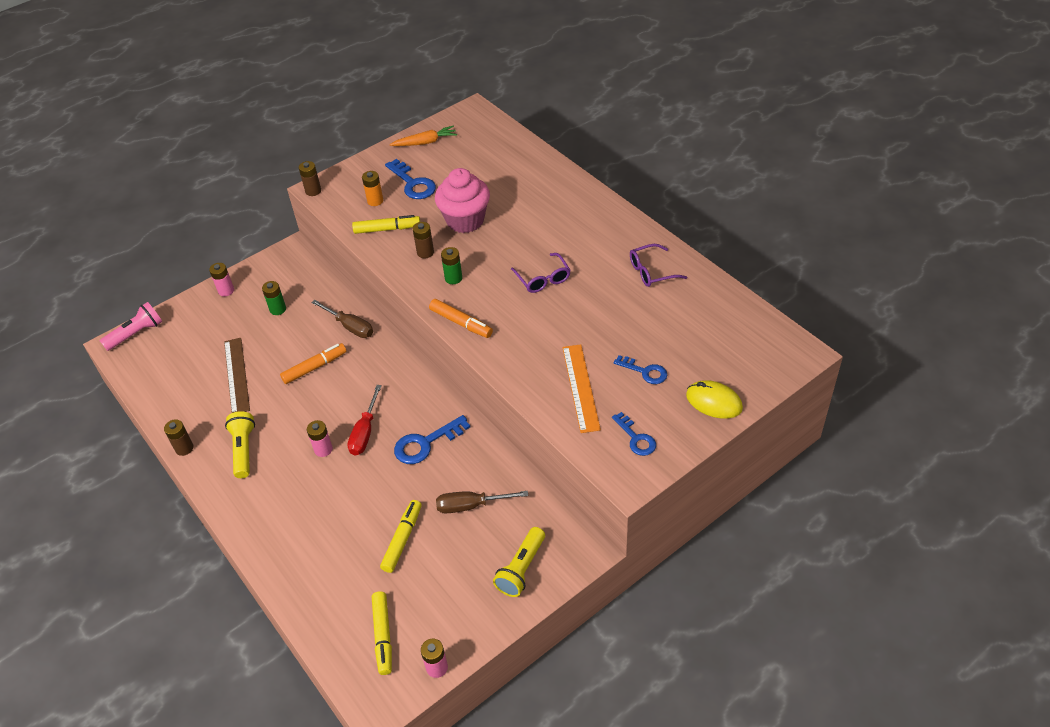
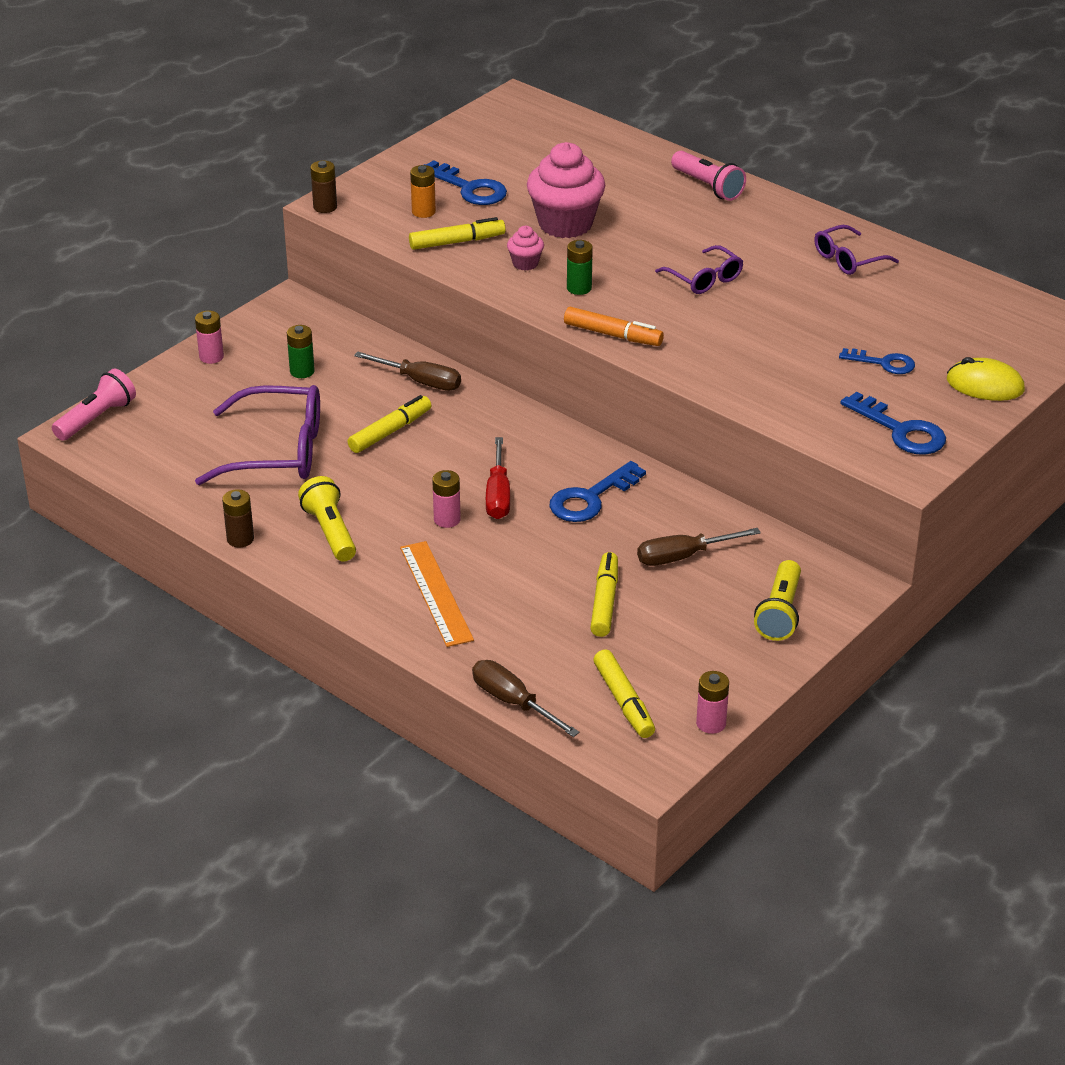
camera: 15 degrees left, 10 degrees down
(236, 375) = (277, 451): brown ruler -> purple glasses
(307, 623) = (513, 702): none -> brown screwdriver
(314, 367) = (390, 431): orange marker -> yellow marker
(425, 142) = (464, 140): orange carrot -> none
(425, 252) = (525, 263): brown battery -> pink cupcake
(575, 196) = (708, 186): none -> pink flashlight
(580, 387) = (806, 387): orange ruler -> orange ruler (436, 593)
(636, 438) = (900, 430): blue key -> blue key, size x1.52

